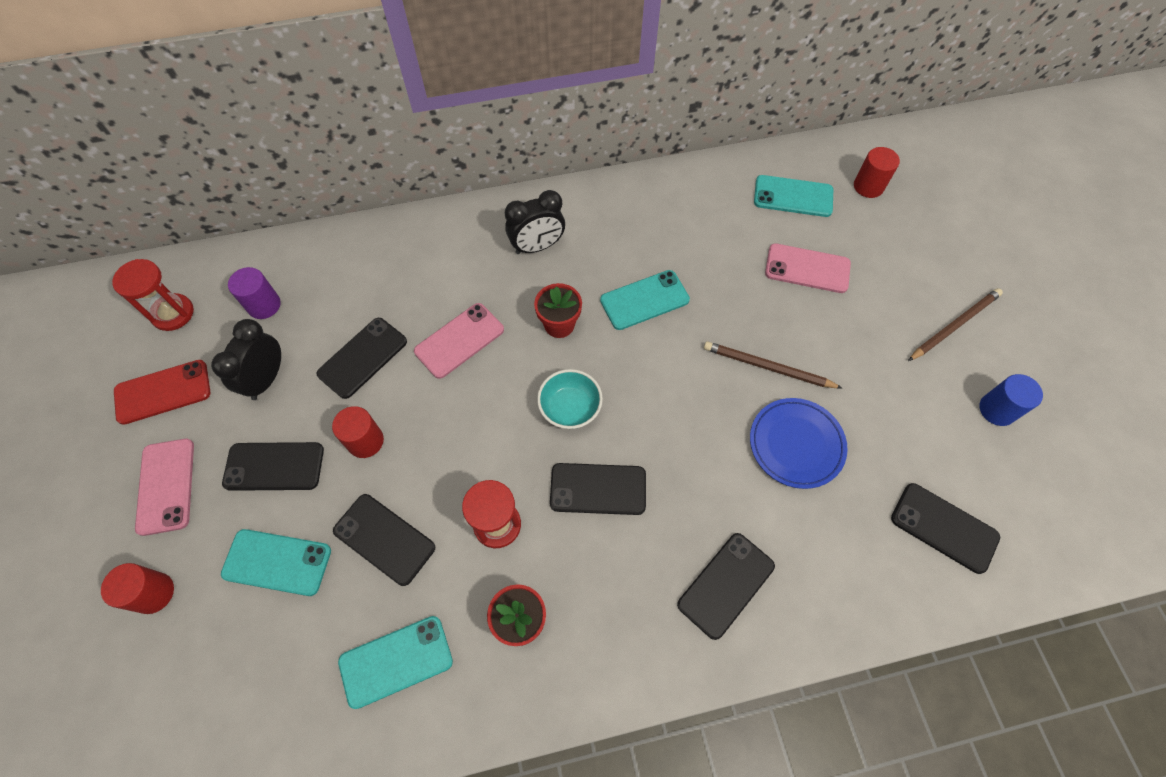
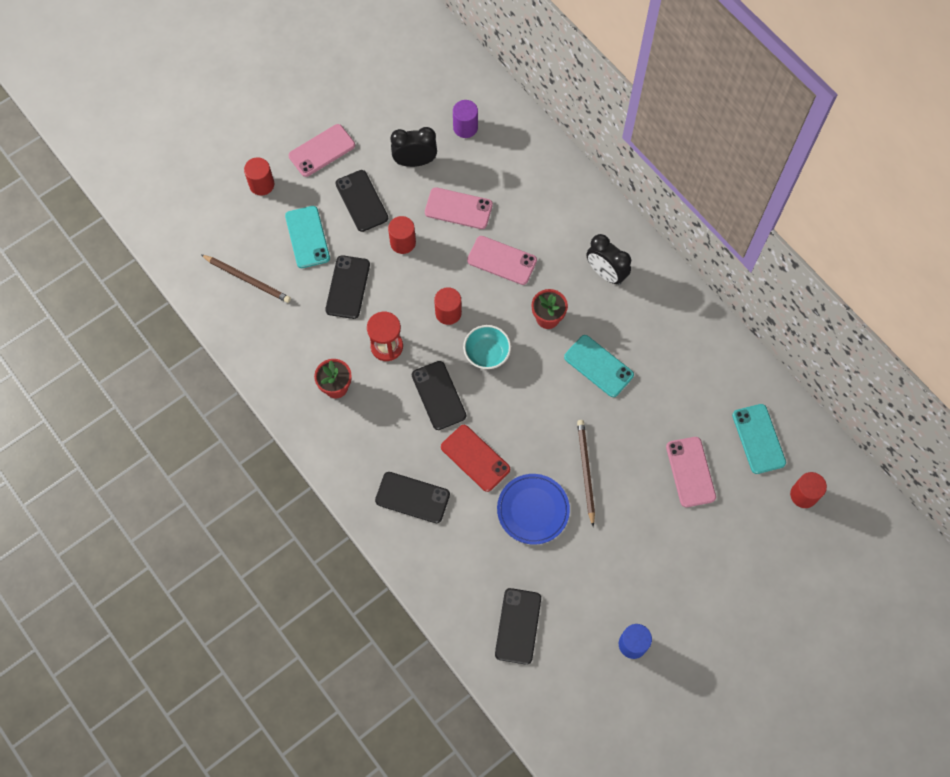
camera: 65 degrees right, 5 degrees up
(163, 392) = (377, 109): red phone -> red phone (475, 458)
(173, 313) = (431, 79): red hourglass -> none
(362, 357) = (458, 208): black phone -> pink phone
(396, 661) = (283, 331): turquoise phone -> none
(492, 429) = (448, 313): none -> red cylinder
(954, 325) = (695, 597): brown pencil -> brown pencil (247, 279)

